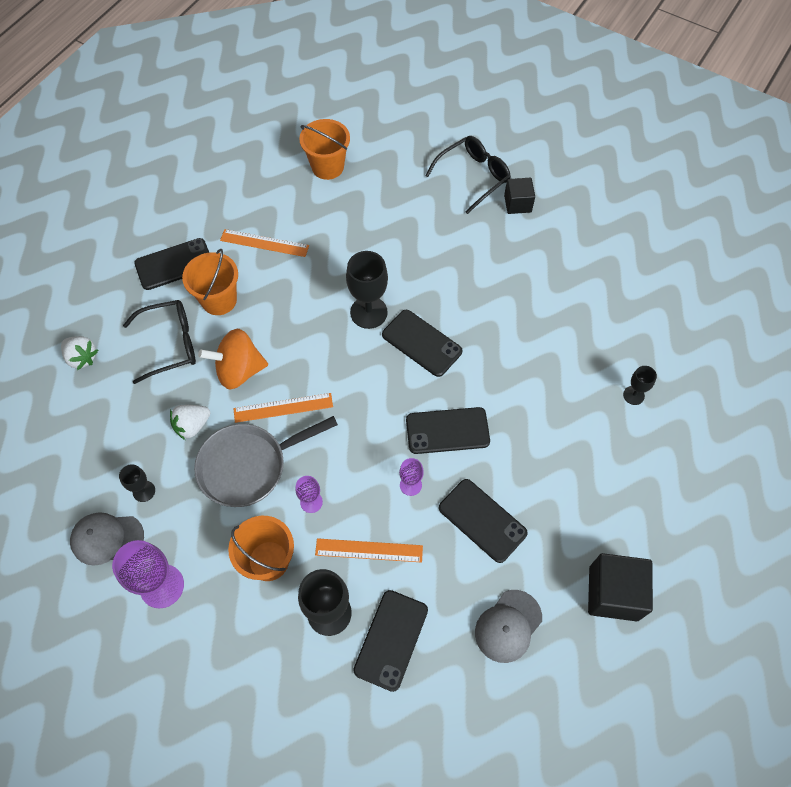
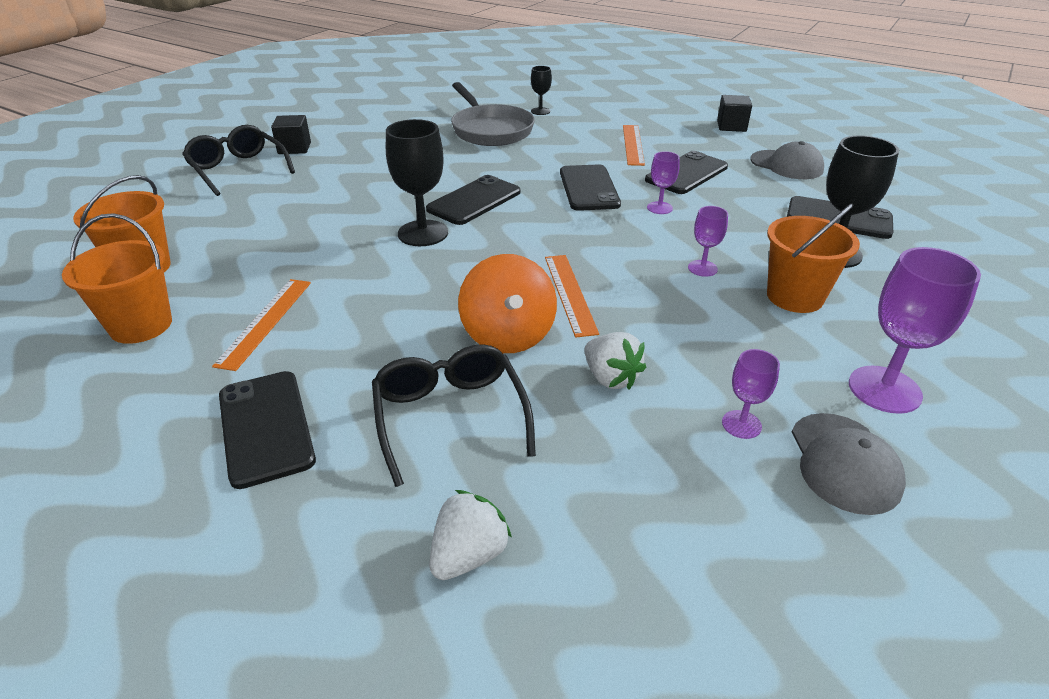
camera: 90 degrees left, 25 degrees down
(144, 491) = (741, 424): black goblet -> purple goblet
(219, 300) = (367, 364): orange bucket -> orange bucket (141, 325)
(248, 466) = (666, 319): grey pan -> grey pan (490, 130)
(369, 550) = (746, 231): orange ruler -> orange ruler (632, 144)
(613, 593) = (731, 126): black cube -> black cube, size x0.62

